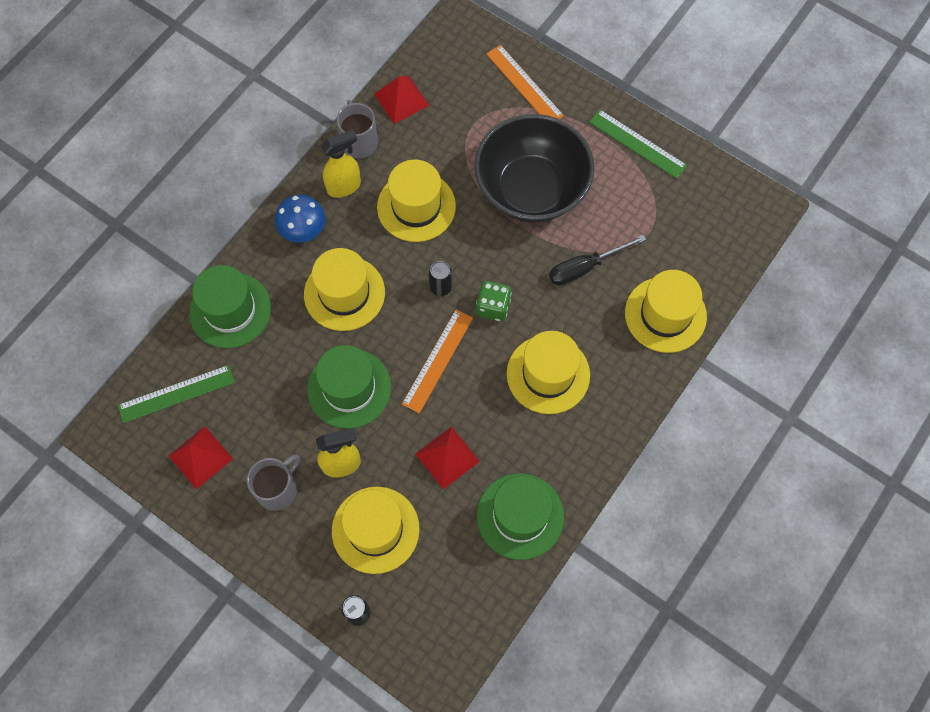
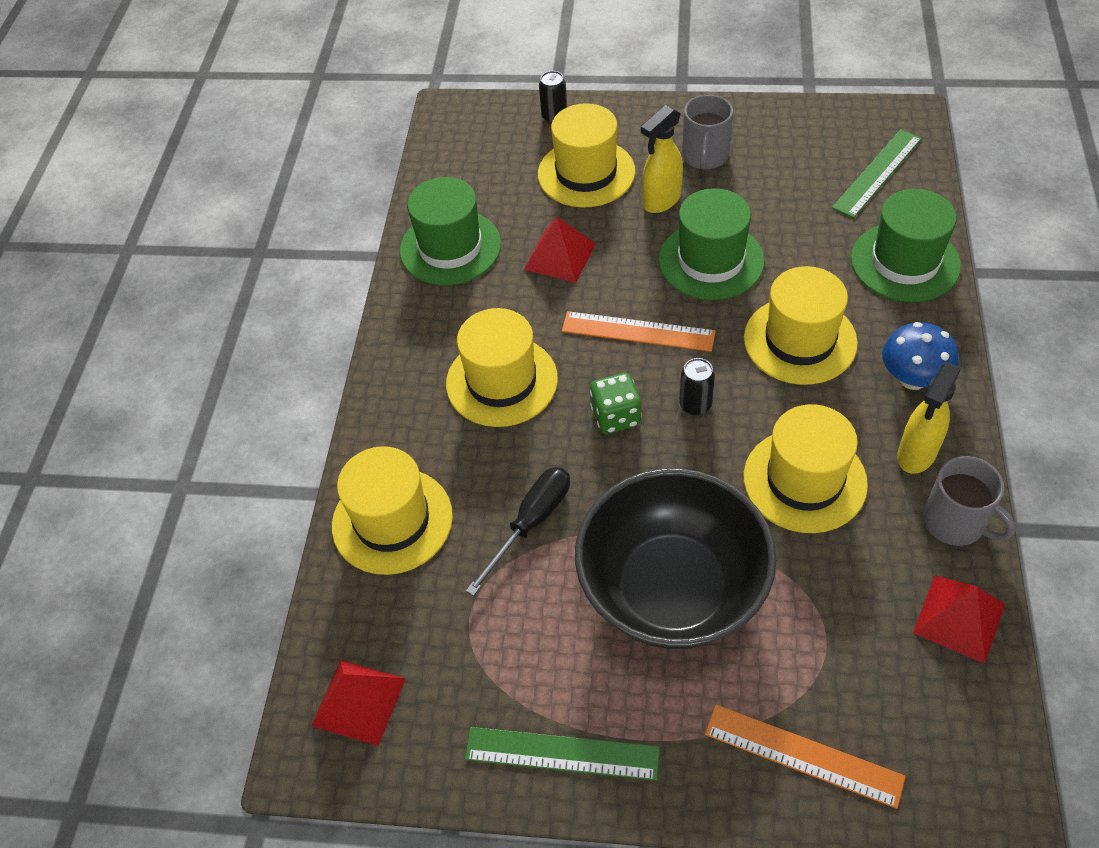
camera: 155 degrees right, 15 degrees down
(200, 457) = (801, 143): red pyramid -> red pyramid (358, 702)
(437, 360) = (638, 331): orange ruler -> orange ruler turned 75 degrees counterclockwise

